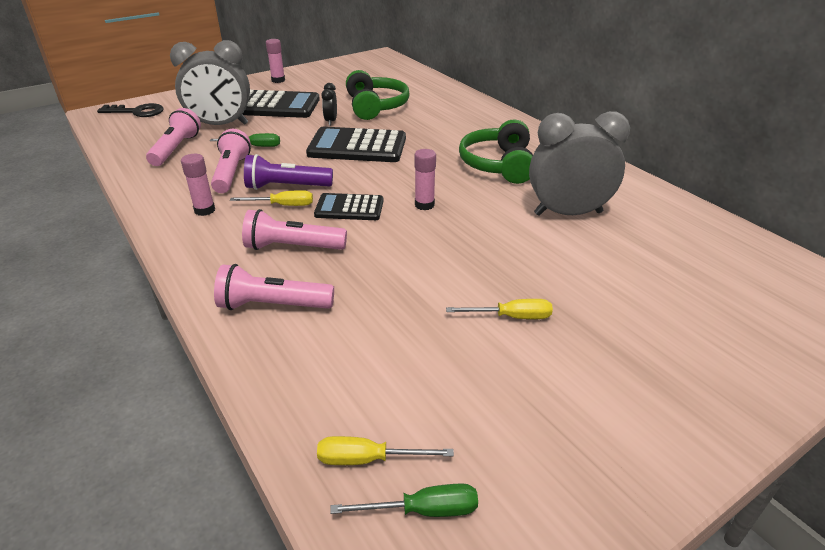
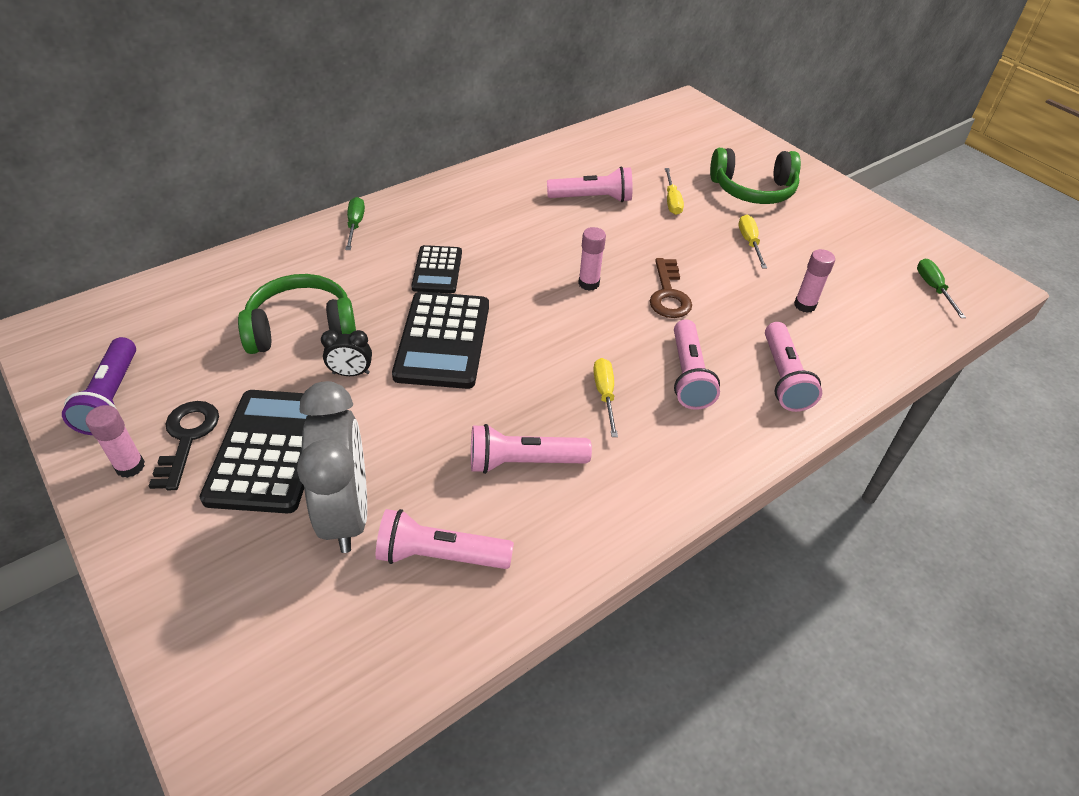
camera: 95 degrees left, 10 degrees up
(137, 112) = (248, 685): black key -> black key (187, 438)
(204, 210) = (627, 469): pink glue stick -> pink glue stick (804, 305)
(255, 146) = (436, 450): green screwdriver -> green screwdriver (355, 225)
(287, 187) = (559, 397): purple flashlight -> purple flashlight (112, 397)
(349, 208) = (603, 338): black calculator -> black calculator (437, 270)
(368, 459) = (912, 311): yellow screwdriver -> yellow screwdriver (672, 201)
(408, 247) = (668, 294): none -> brown key
(499, 165) = (495, 229): green headphones -> green headphones (753, 190)
(568, 213) = (592, 198): grey clock -> pink flashlight

